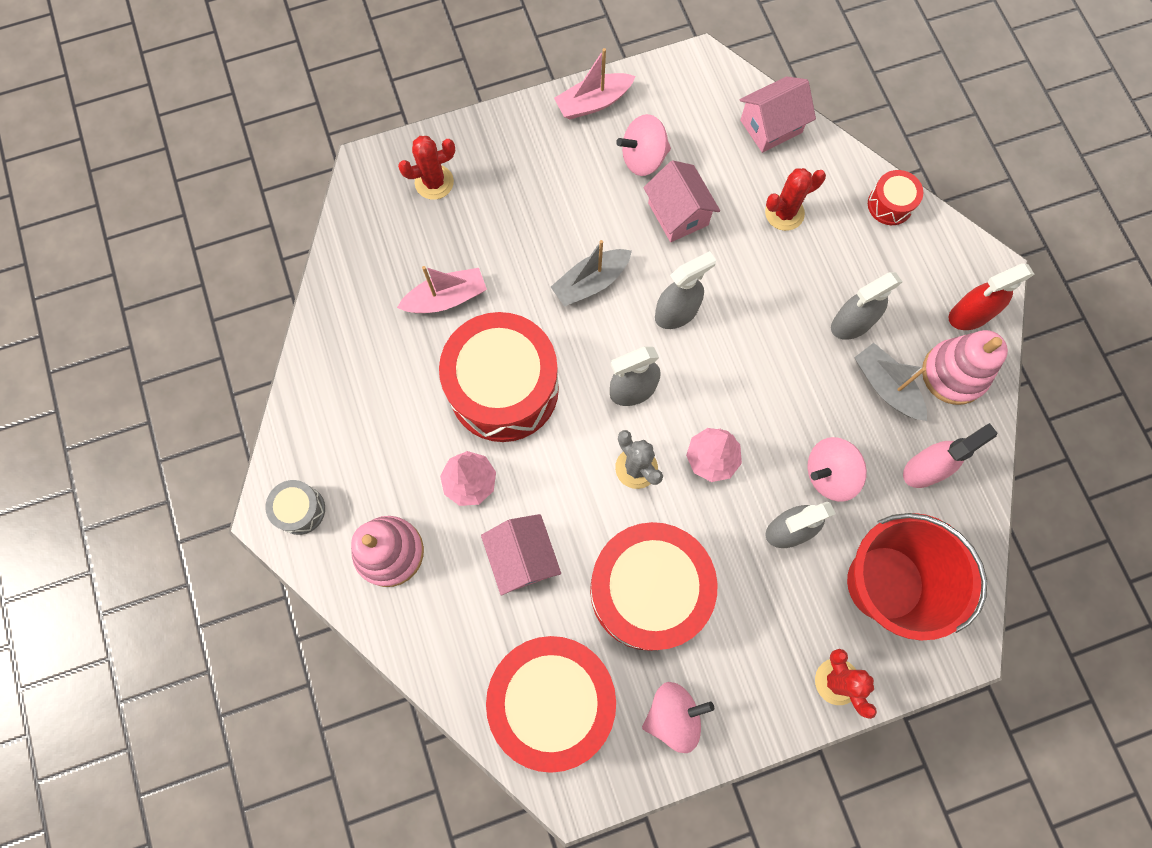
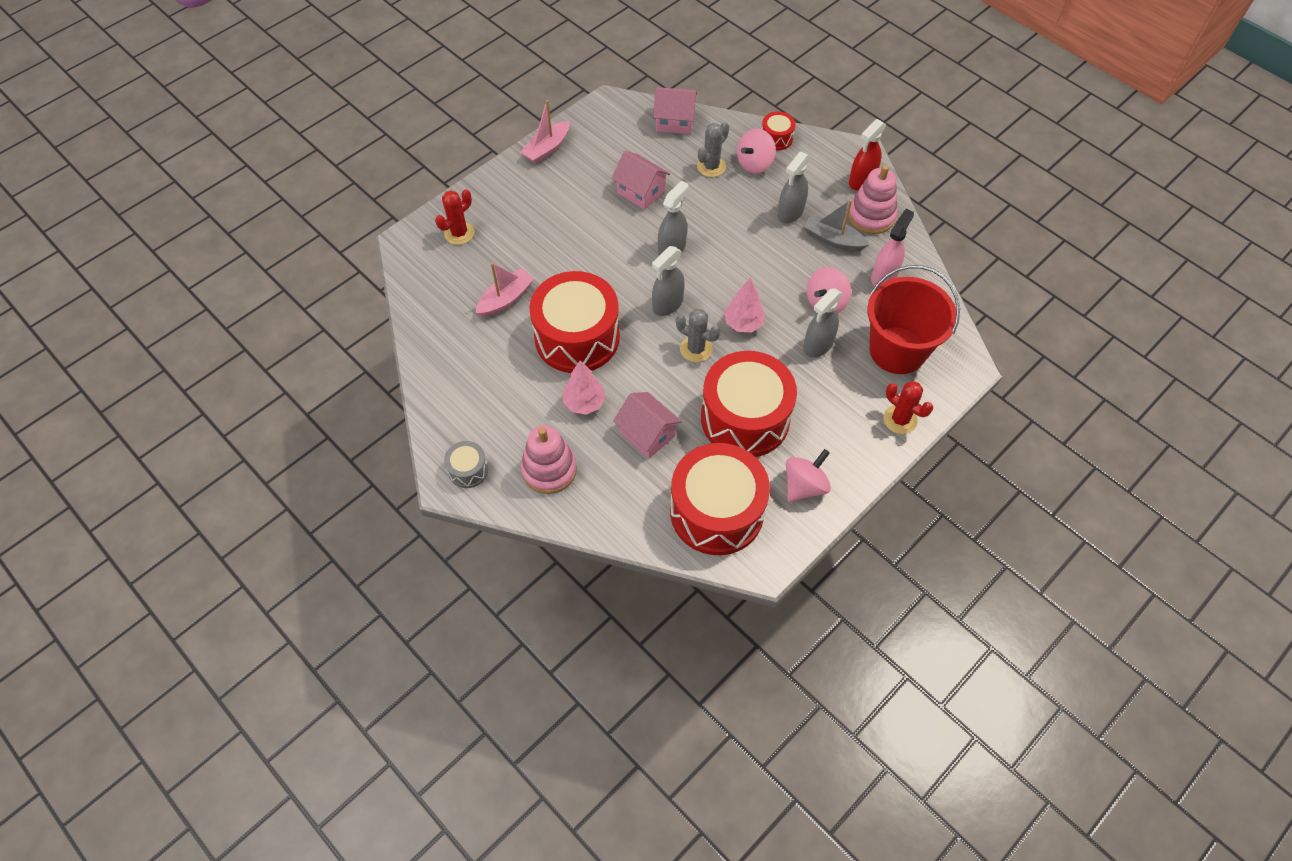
camera: 25 degrees left, 15 degrees down
(591, 282) = (603, 252): grey boat -> none
(643, 158) = (599, 168): pink spinning top -> pink spinning top (754, 164)
(771, 126) = (674, 122): pink house -> pink house turned 60 degrees clockwise
(784, 213) = (711, 166): red cactus -> grey cactus

